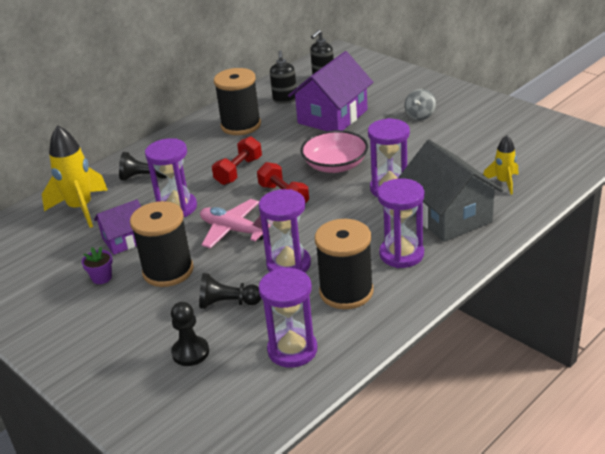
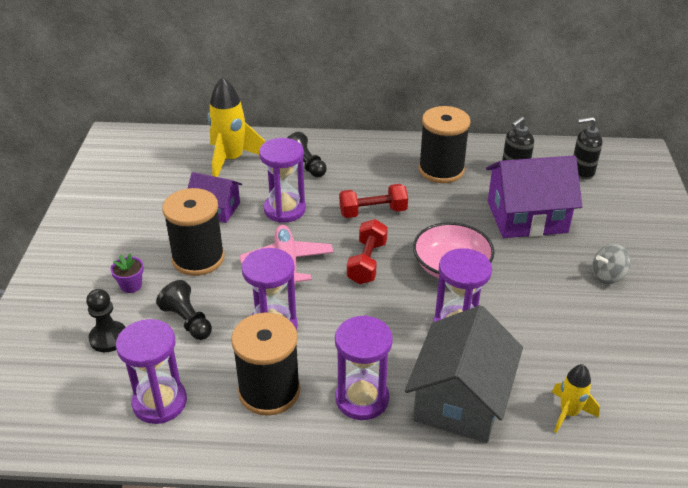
camera: 45 degrees right, 5 degrees up
(102, 277) = (158, 228): purple flower pot -> purple flower pot (131, 285)

